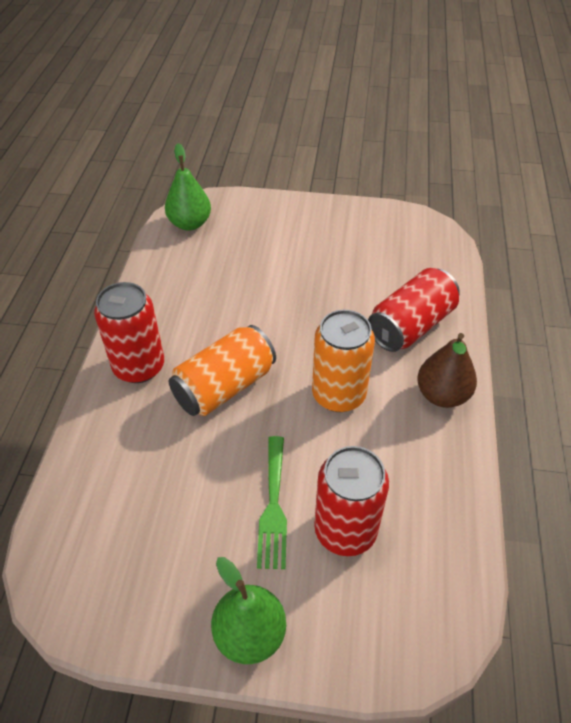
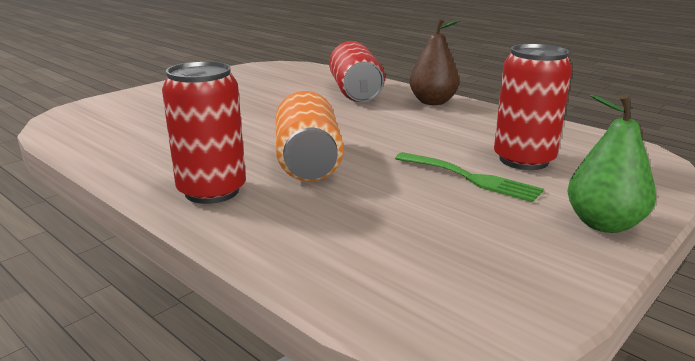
camera: 55 degrees left, 25 degrees down
(190, 223) = (79, 123): green pear -> none
(338, 395) = (385, 127): orange can -> none

